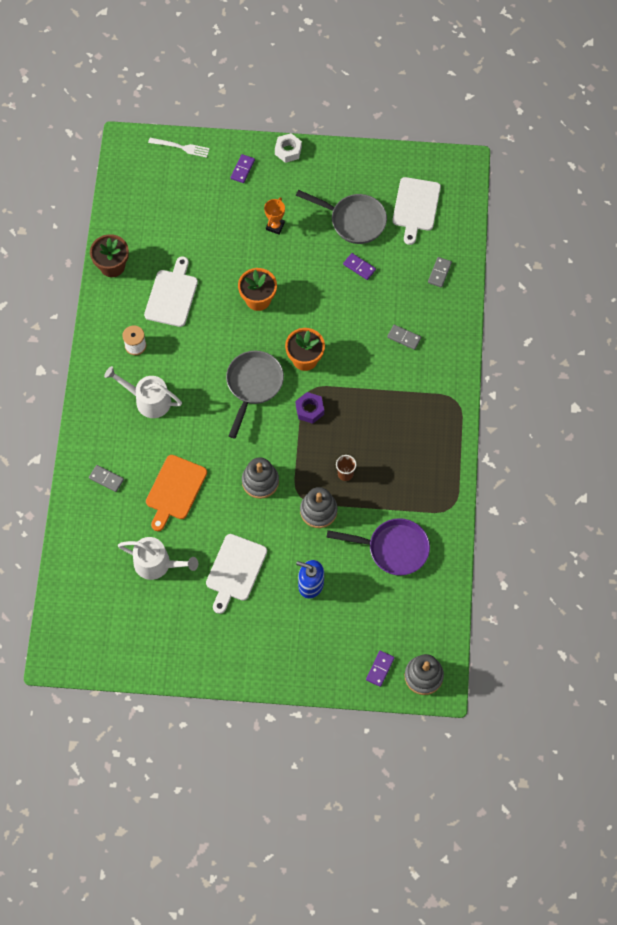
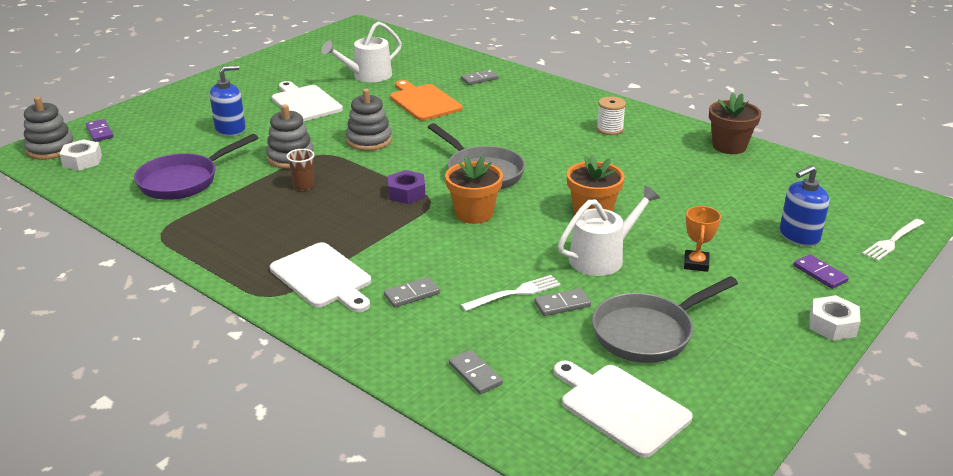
camera: 125 degrees right, 35 degrees down
(148, 400) = (536, 117): white watering can -> white watering can (602, 257)
(172, 296) = (654, 165): white cutting board -> white cutting board (323, 277)
(208, 190) = (799, 236): none -> blue soap dispenser
(275, 226) = (696, 264): orange trophy -> orange trophy turned 45 degrees clockwise
(359, 267) = (562, 304): purple domino -> grey domino
(366, 293) = (515, 293): none -> white fork
(420, 637) = (82, 161): none -> white nut

